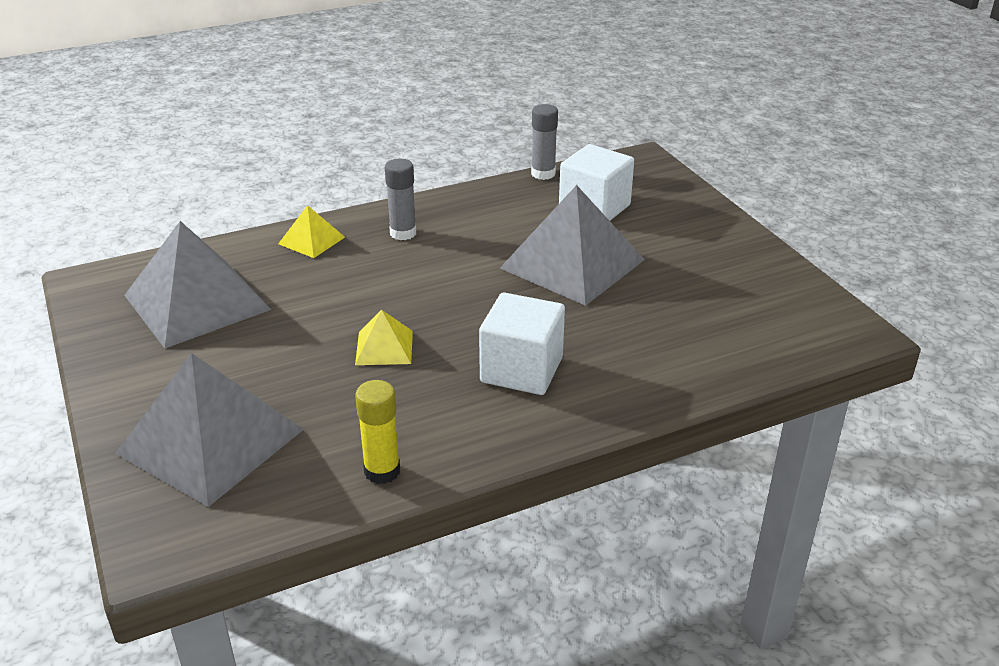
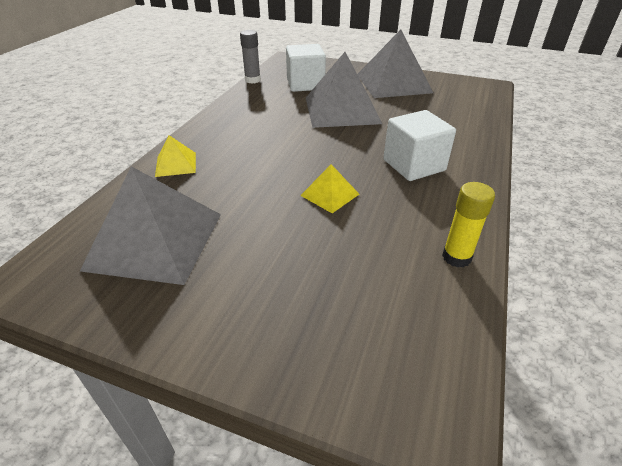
camera: 45 degrees left, 5 degrees up
(211, 441) = (333, 319): grey pyramid -> grey pyramid (393, 83)
(403, 233) = (228, 135): grey glue stick -> none

